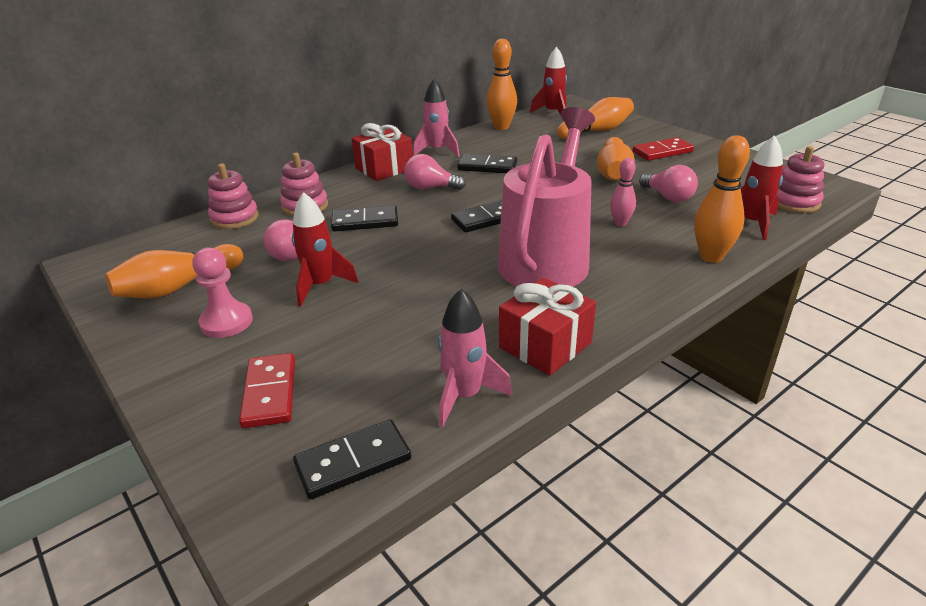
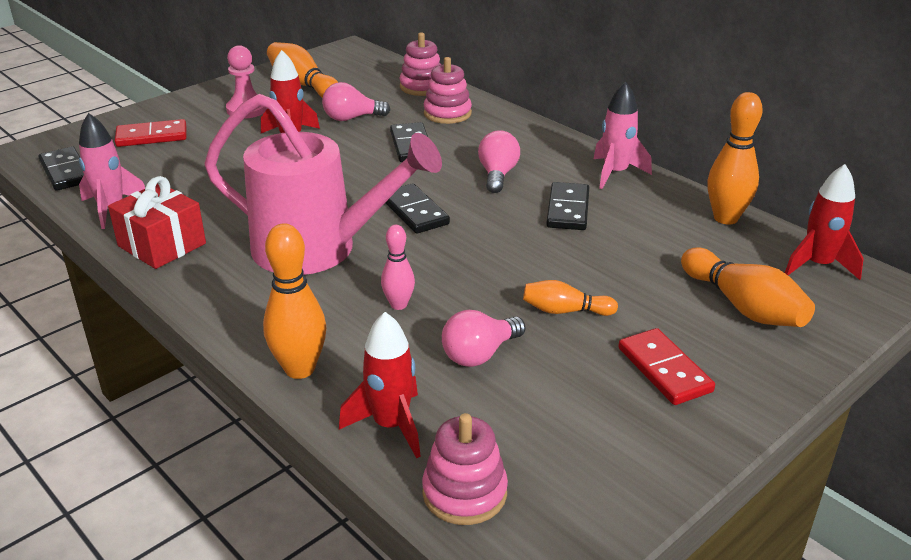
camera: 85 degrees right, 0 degrees up
(384, 169) = (549, 144): red gift -> none
(613, 172) = (565, 311): orange bowling pin -> orange bowling pin, size x0.60

